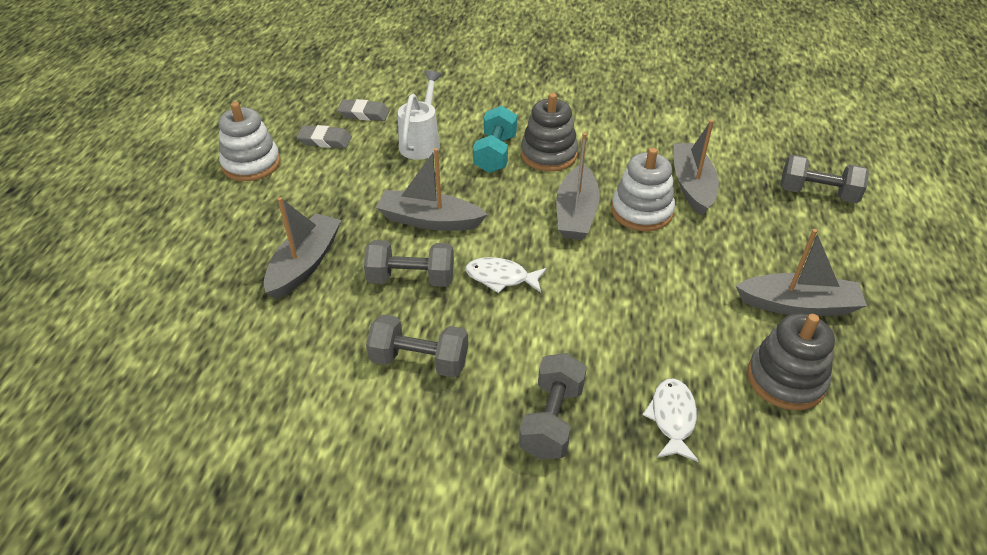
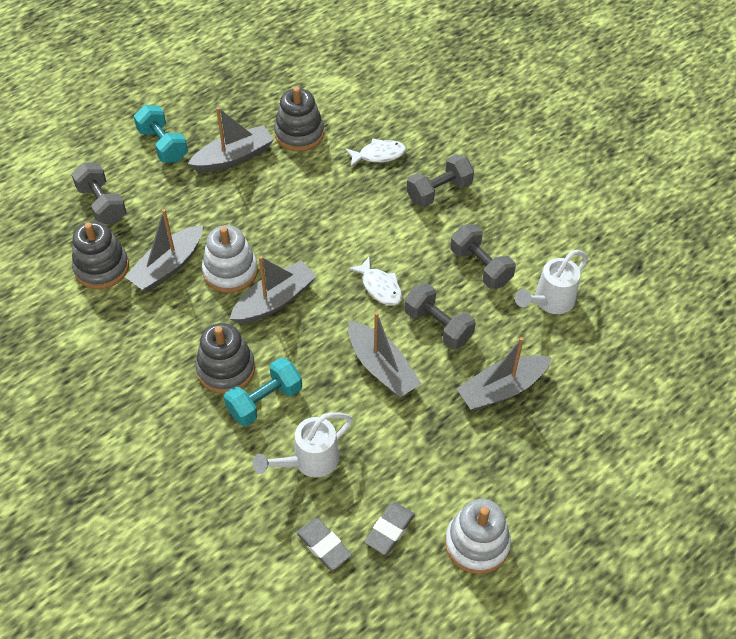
camera: 140 degrees left, 10 degrees up
(312, 371) = (549, 302): none -> white watering can
(325, 140) = (389, 530): grey eraser -> grey eraser turned 75 degrees clockwise
(672, 418) = (378, 155): white fish -> white fish turned 150 degrees counterclockwise
(734, 157) = (101, 267): none -> grey stacking toy
(798, 305) = (234, 157): grey boat -> grey boat turned 105 degrees clockwise
(872, 271) = (163, 145): none -> turquoise dumbbell

